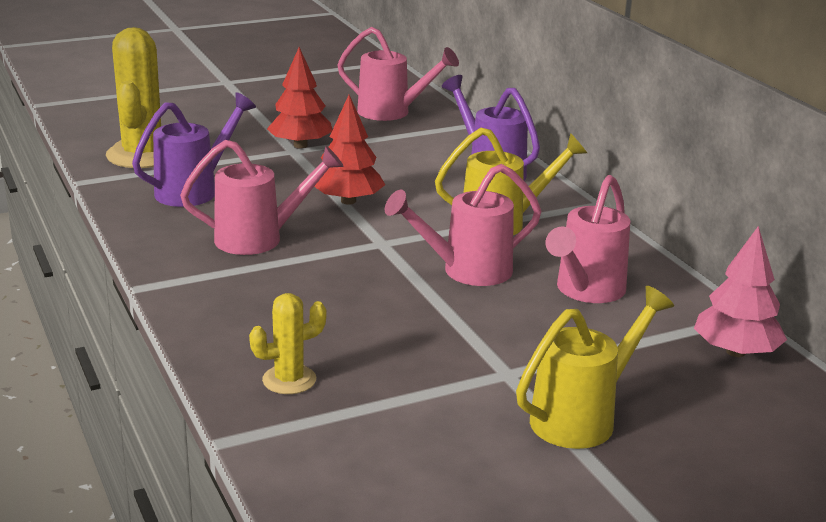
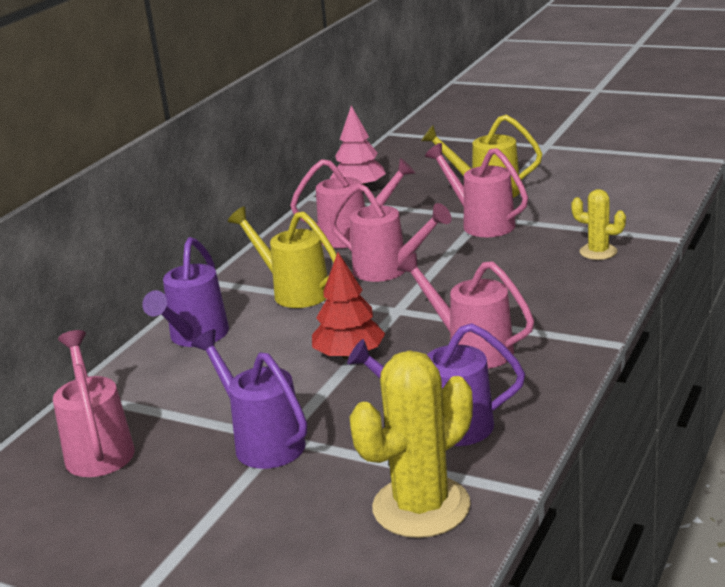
camera: 125 degrees left, 0 degrees up
(300, 145) = (262, 442): red tree -> purple watering can
(487, 363) = (482, 224): none -> pink watering can

